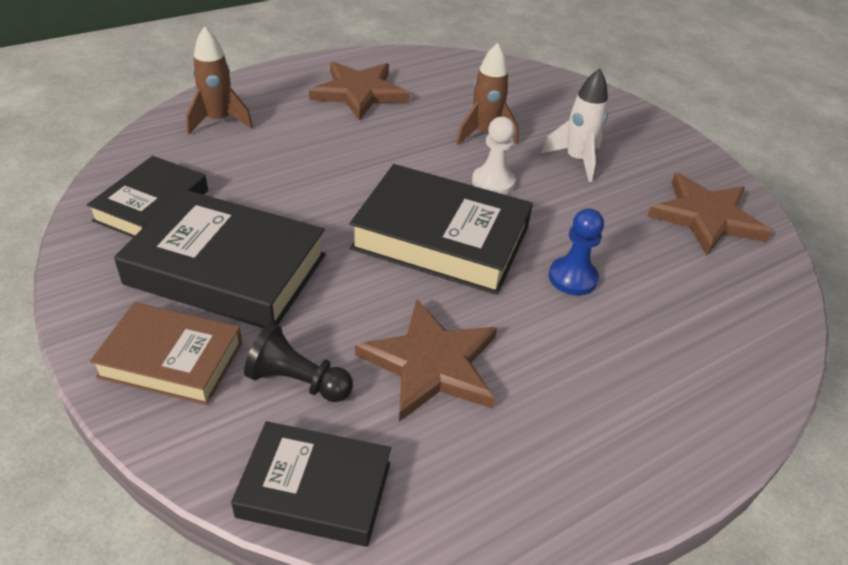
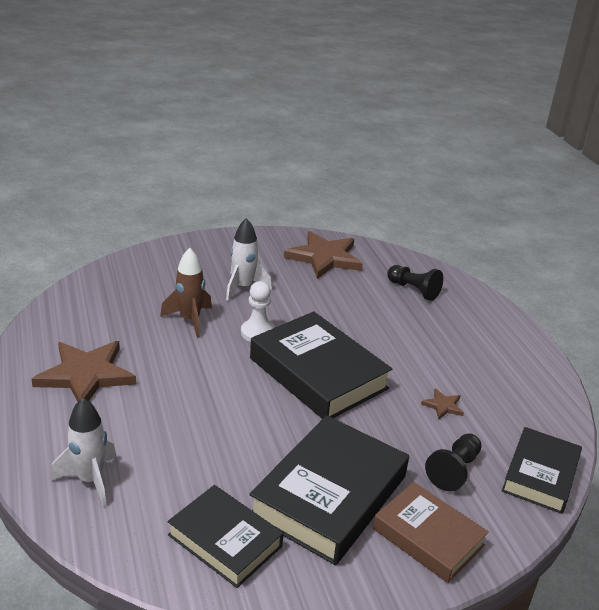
camera: 75 degrees left, 10 degrees down
(171, 360) = (428, 537): brown book -> brown book turned 75 degrees counterclockwise
(219, 121) = (90, 480): brown rocket -> white rocket
(431, 364) = (443, 406): brown star -> brown star, size x0.43
(441, 238) = (318, 373): black book -> black book turned 75 degrees counterclockwise
(572, 278) = (372, 327): blue pawn -> none
(703, 316) = (413, 290): none -> black pawn

